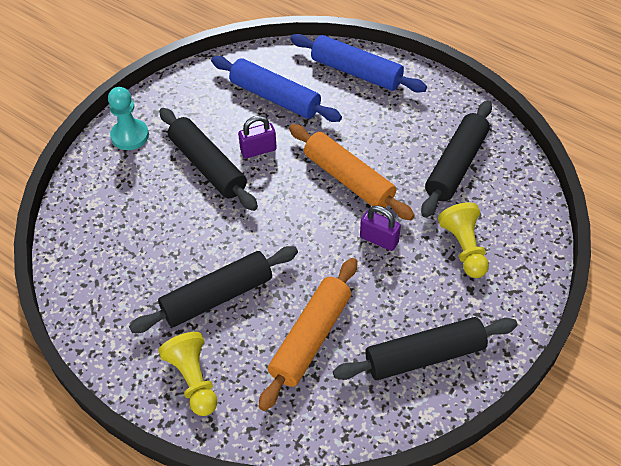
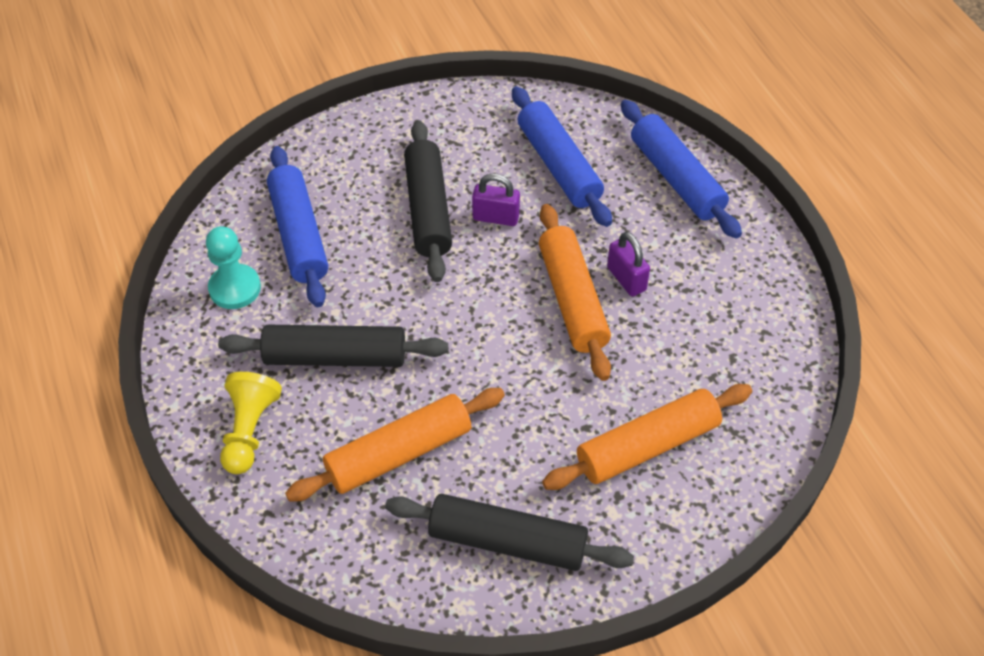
camera: 30 degrees right, 0 degrees up
(127, 226) = (299, 235): none -> blue rolling pin
(130, 136) = (371, 137): turquoise pawn -> turquoise pawn (235, 288)
(379, 239) = (555, 385): purple padlock -> purple padlock (626, 279)
(456, 165) = (713, 345): black rolling pin -> none
(464, 248) = (647, 446): yellow pawn -> orange rolling pin

